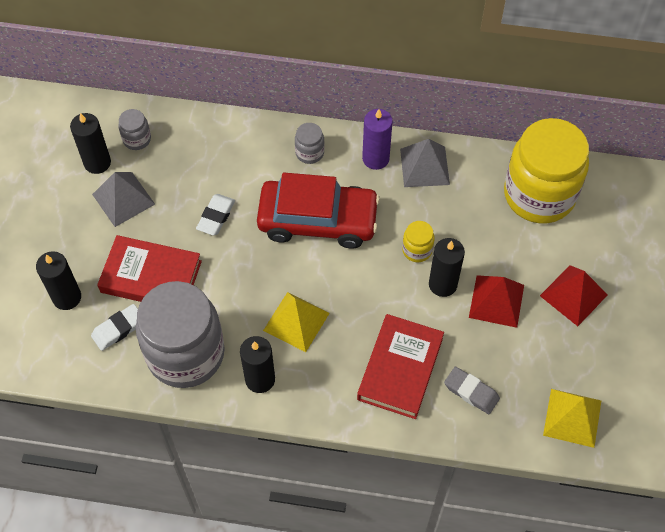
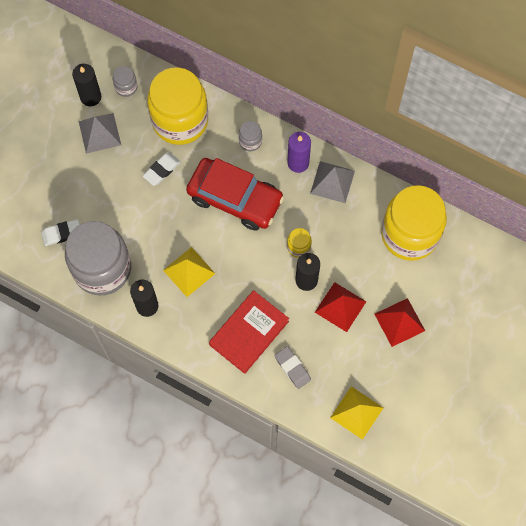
camera: 20 degrees right, 10 degrees up
(67, 297) = (34, 197): black candle -> none
(151, 276) = (98, 201): red book -> none
(216, 156) = (180, 120): none -> yellow jar

